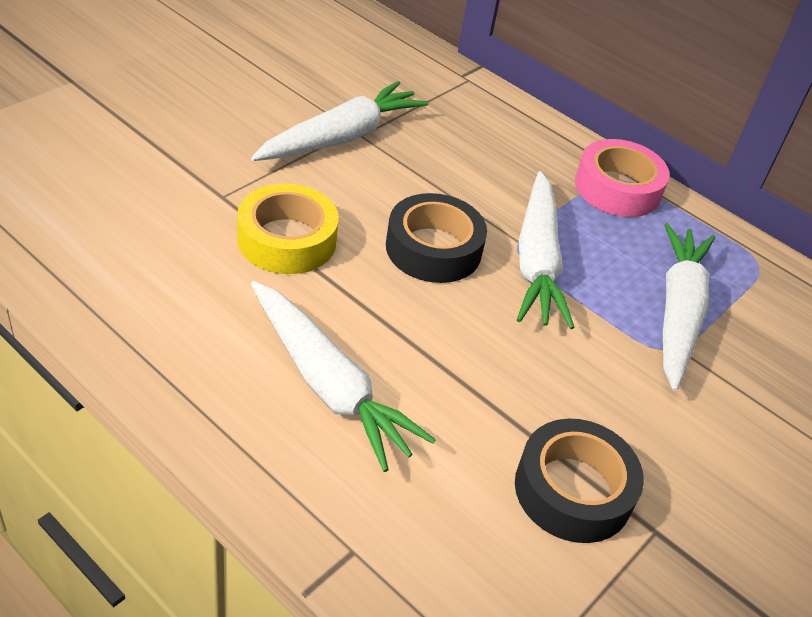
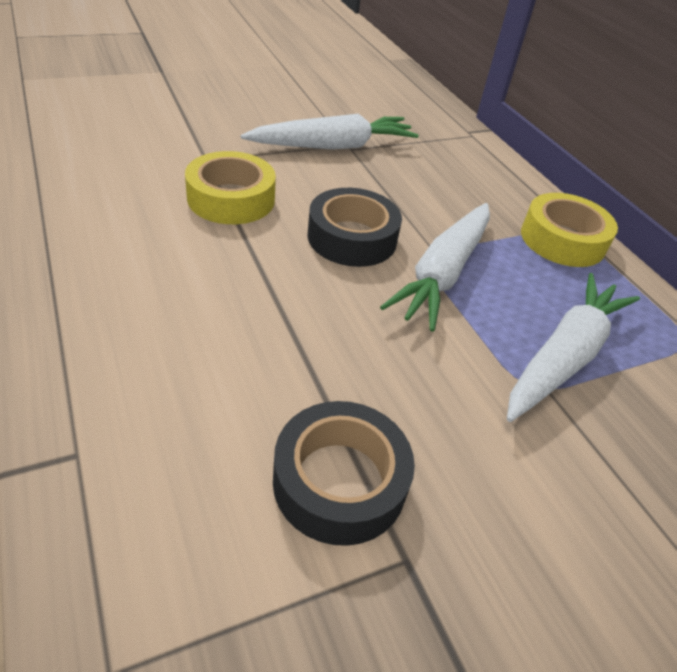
camera: 25 degrees right, 0 degrees up
(328, 384) = (174, 308): white carrot -> none
(617, 188) = (562, 240): pink tape -> yellow tape

